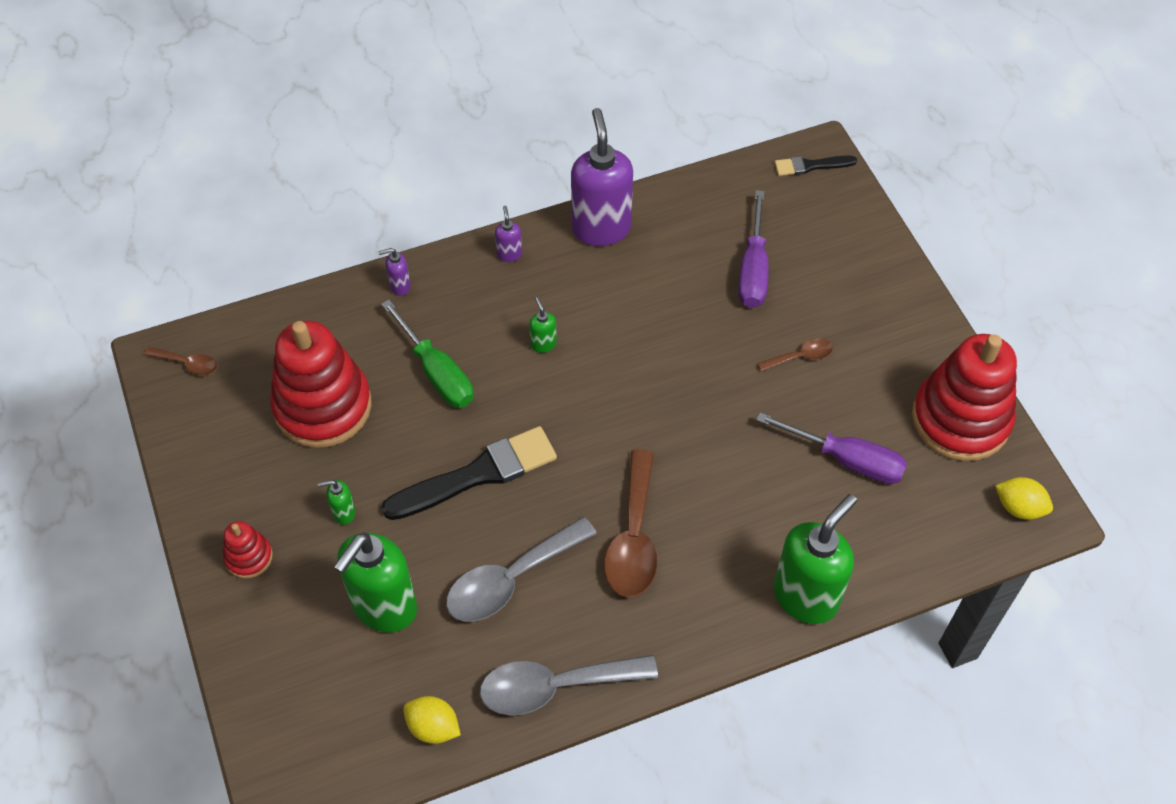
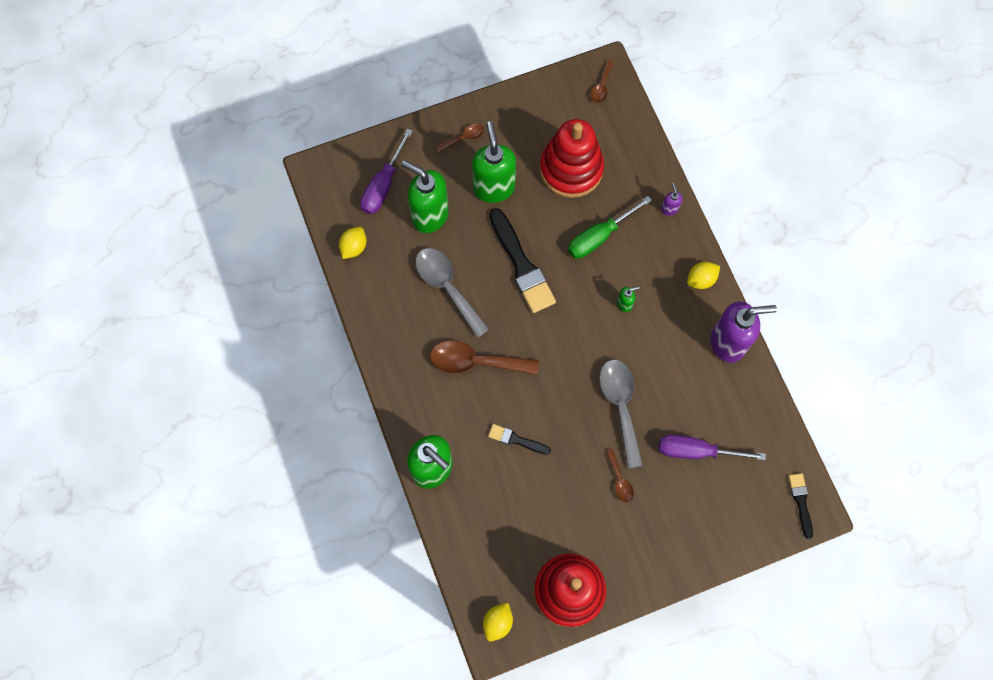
camera: 90 degrees right, 15 degrees up
(248, 557) = (464, 137): red stacking toy -> brown spoon
(343, 513) = (494, 188): green soap dispenser -> green soap dispenser, size x2.36
(509, 254) = (701, 279): purple soap dispenser -> yellow lemon
(554, 687) = (376, 314): grey spoon -> grey spoon (620, 406)
(752, 483) = (516, 440): none -> black brush
(846, 459) = (535, 505): purple screwdriver -> purple screwdriver (383, 185)

